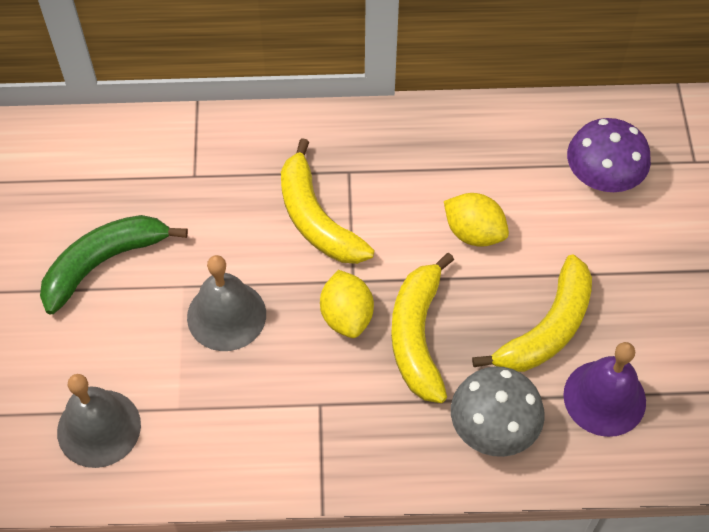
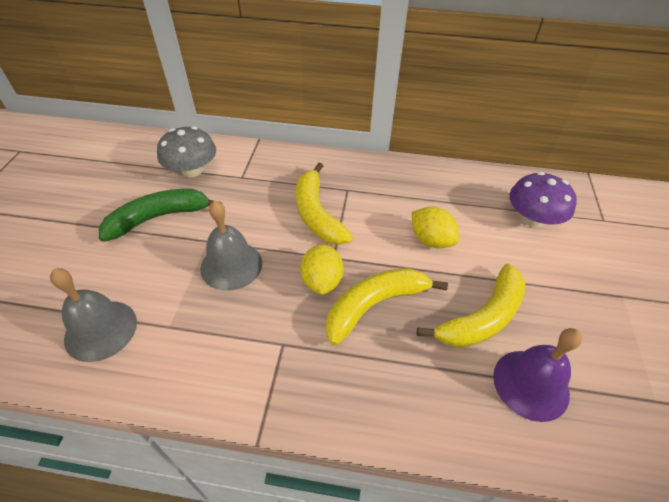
camera: 10 degrees right, 10 degrees down
(417, 336) = (374, 305): yellow banana -> yellow banana turned 45 degrees clockwise
(493, 426) = (428, 391): grey mushroom -> grey mushroom (192, 170)

